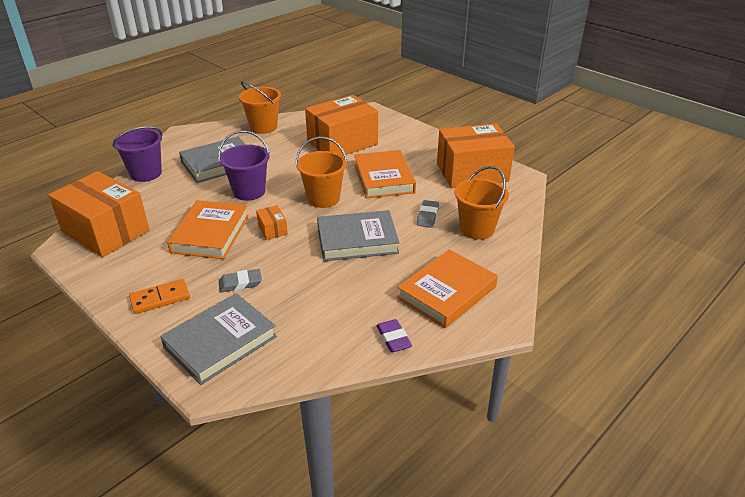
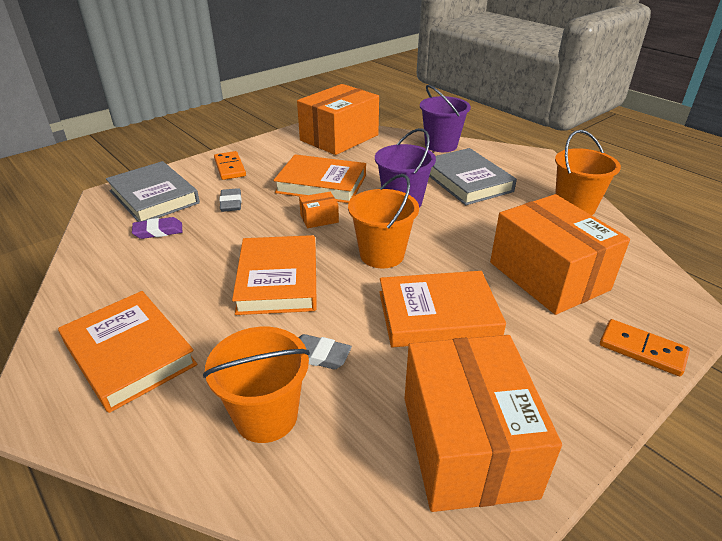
camera: 95 degrees right, 0 degrees up
(357, 240) = (278, 280): grey book -> orange book
(393, 338) = (81, 298): purple eraser -> purple eraser (158, 231)
(399, 126) = (642, 350): none -> orange domino

